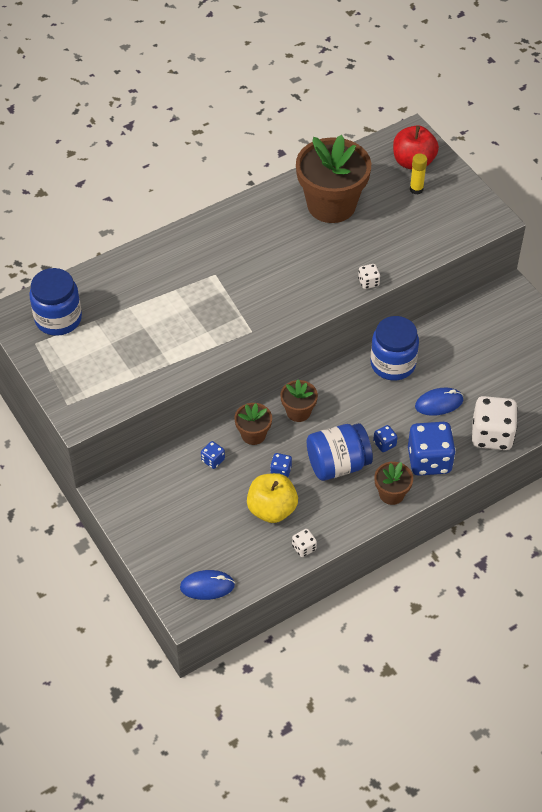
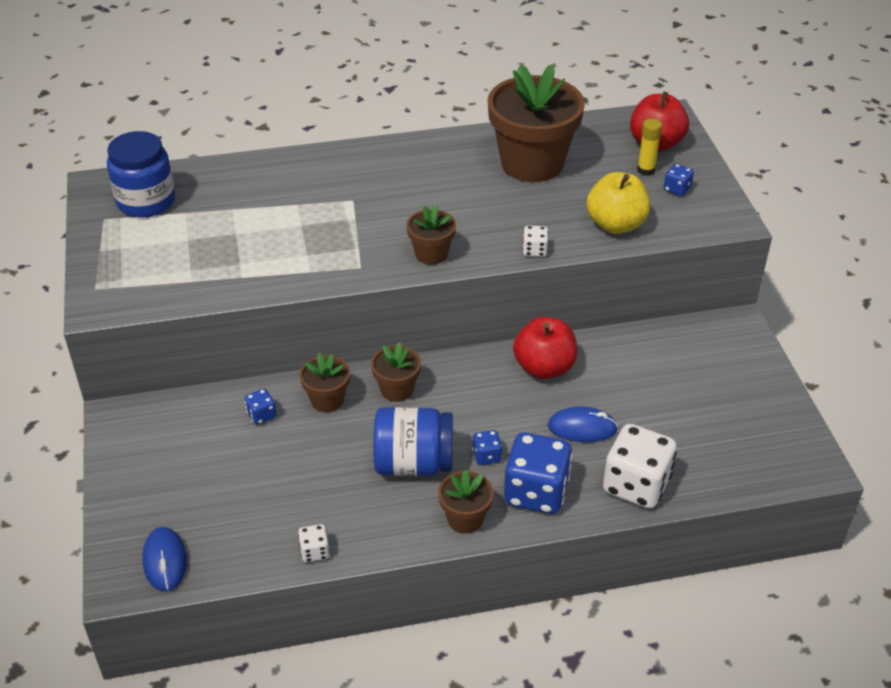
camera: 20 degrees right, 10 degrees down
(207, 586) = (165, 561): blue mouse -> blue mouse turned 60 degrees clockwise
(272, 509) = (300, 492): yellow apple -> yellow apple (616, 224)
(281, 471) = (337, 451): blue dice -> blue dice (677, 189)
(297, 306) = (431, 254): none -> brown flower pot
(393, 364) = (544, 367): blue jar -> red apple

